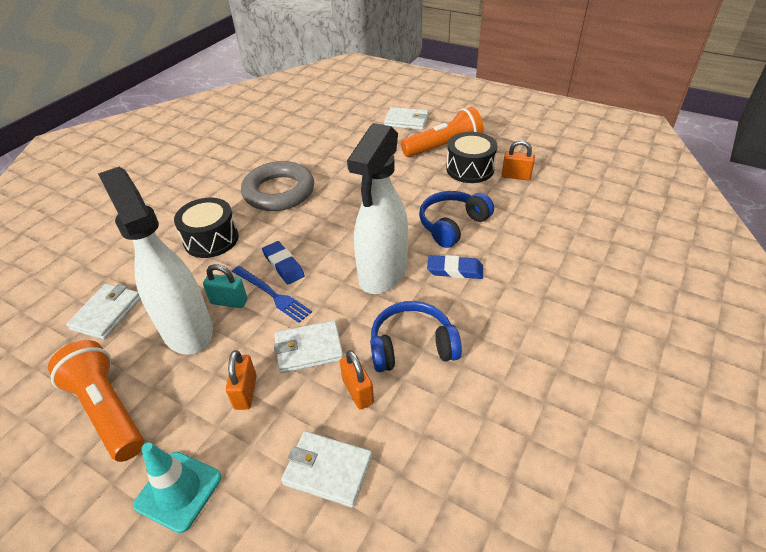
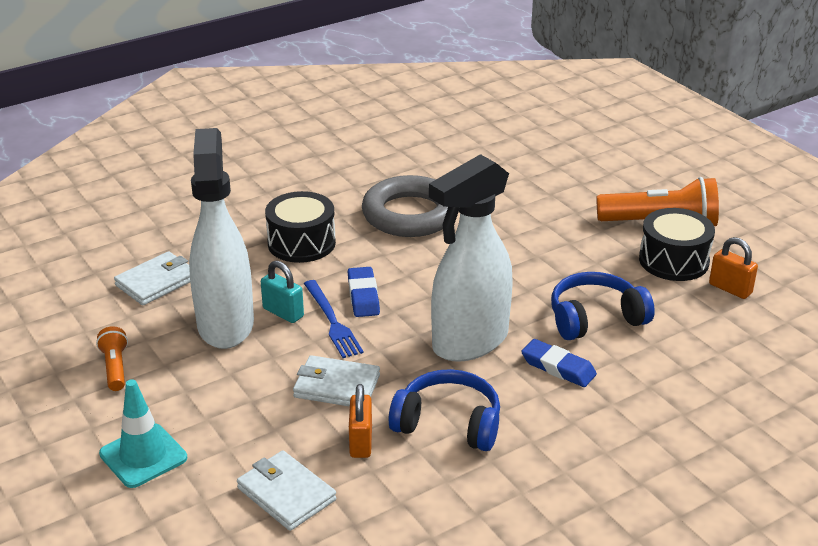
camera: 25 degrees right, 10 degrees down
(107, 410) = (115, 368): orange flashlight -> orange flashlight, size x0.52
(245, 392) = (249, 401): orange padlock -> none
(406, 121) = (635, 175): white wallet -> none

